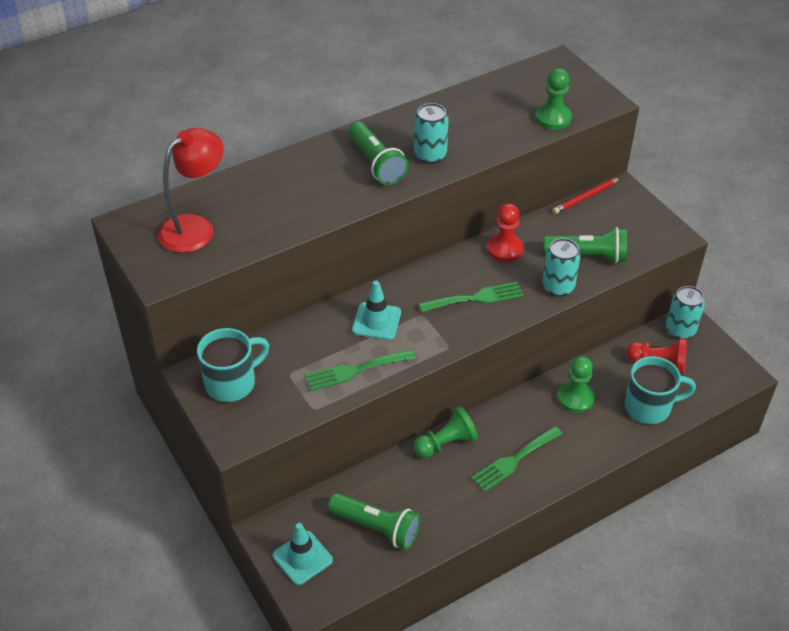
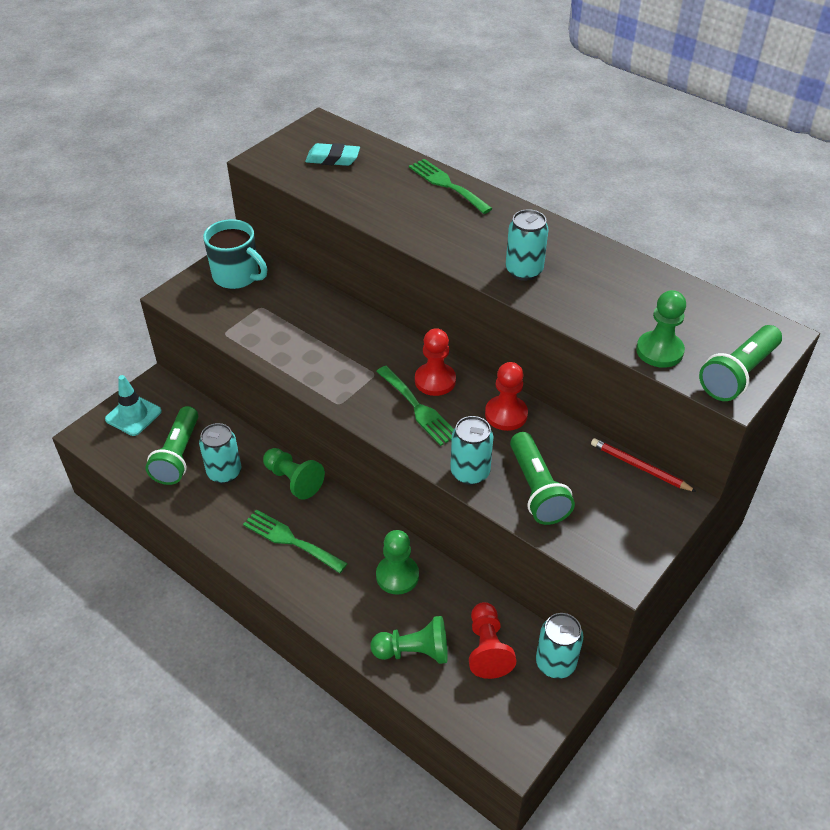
camera: 70 degrees right, 0 degrees up
(195, 227) = (333, 159): red lamp -> turquoise eraser
(355, 370) = (281, 346): green fork -> green fork (447, 185)
(376, 163) = (486, 238): green flashlight -> green flashlight (738, 374)
(376, 321) = (351, 344): turquoise traffic cone -> none
(415, 494) = (224, 472): none -> turquoise can
(448, 279) = (435, 380): none -> red pawn
(649, 407) = (414, 651): turquoise mug -> green pawn

